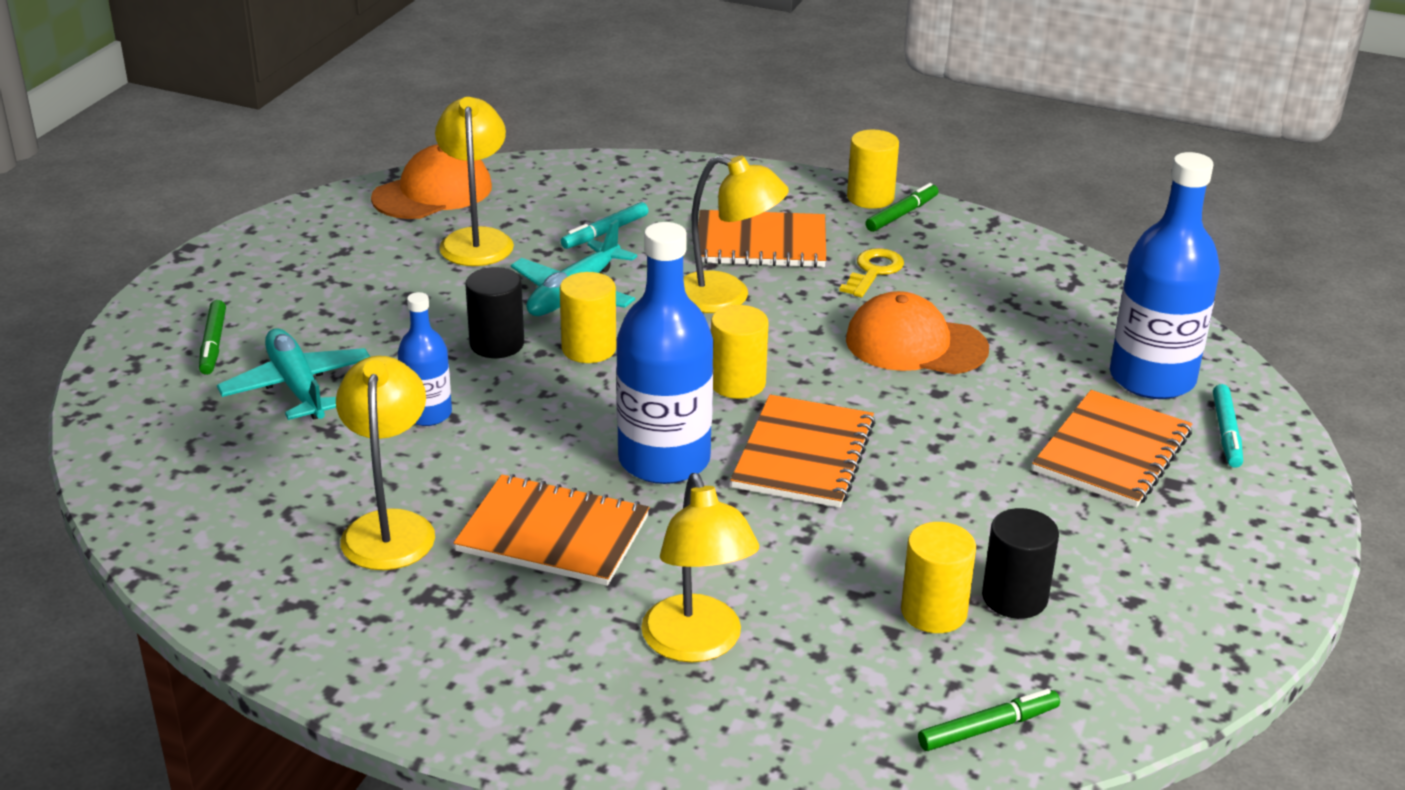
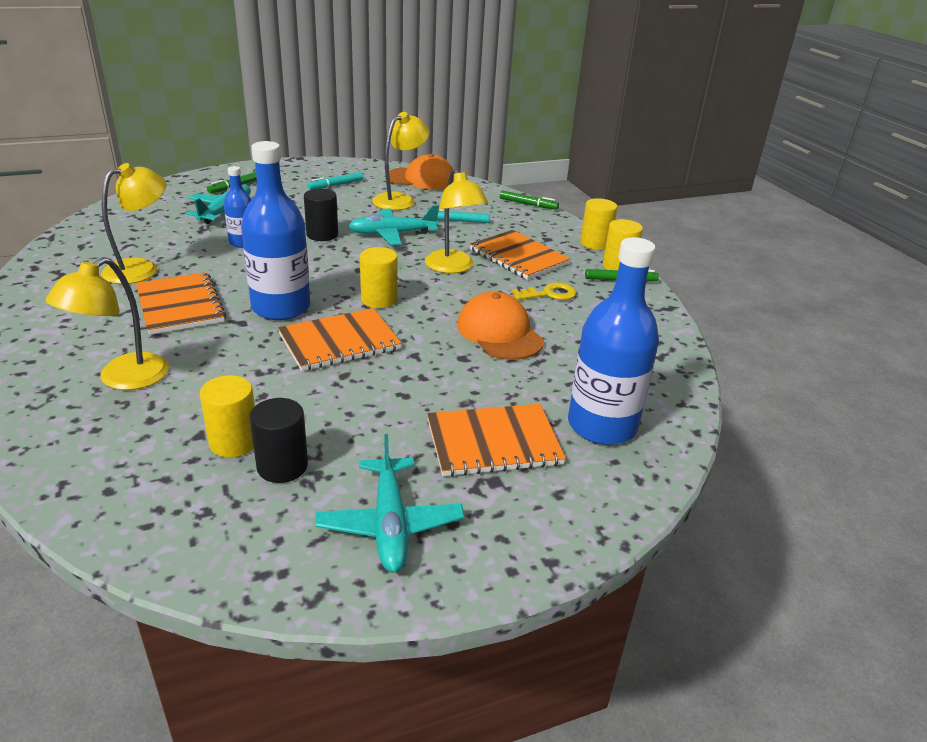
camera: 45 degrees right, 0 degrees up
(589, 349) = (351, 254): yellow cylinder -> yellow cylinder (595, 243)
(988, 728) = (129, 510): green marker -> green marker (528, 204)
(1176, 572) = (390, 524): none -> turquoise plane
(1226, 433) = (588, 481): turquoise marker -> turquoise marker (336, 185)

